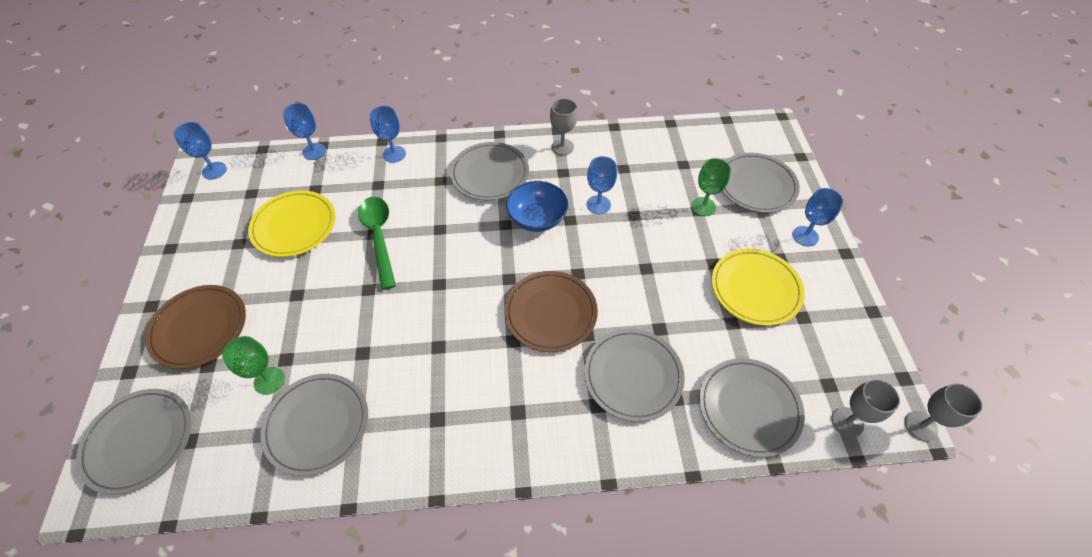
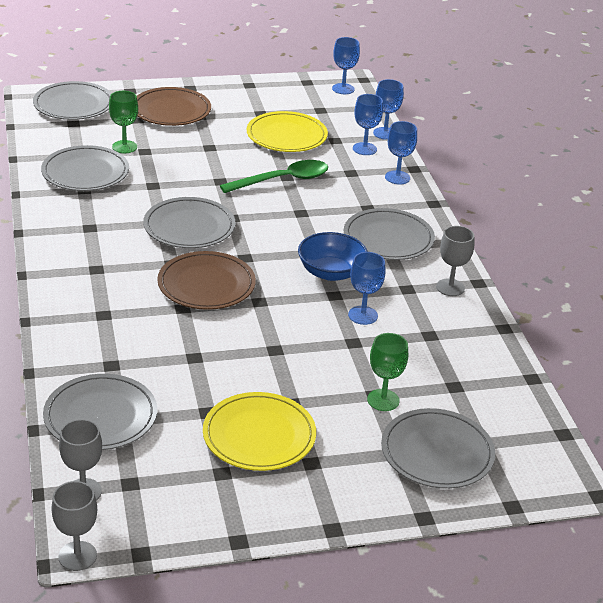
camera: 80 degrees right, 20 degrees down
(633, 375) = (136, 337): grey plate -> grey plate (189, 227)
(805, 236) = (354, 491): blue goblet -> blue goblet (364, 149)

